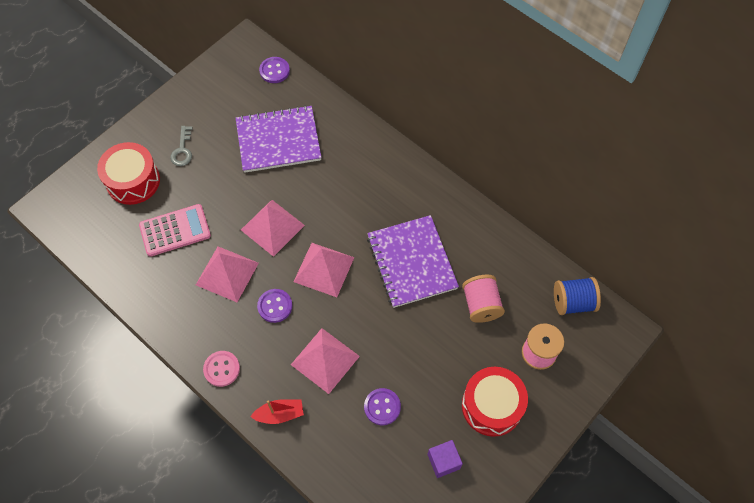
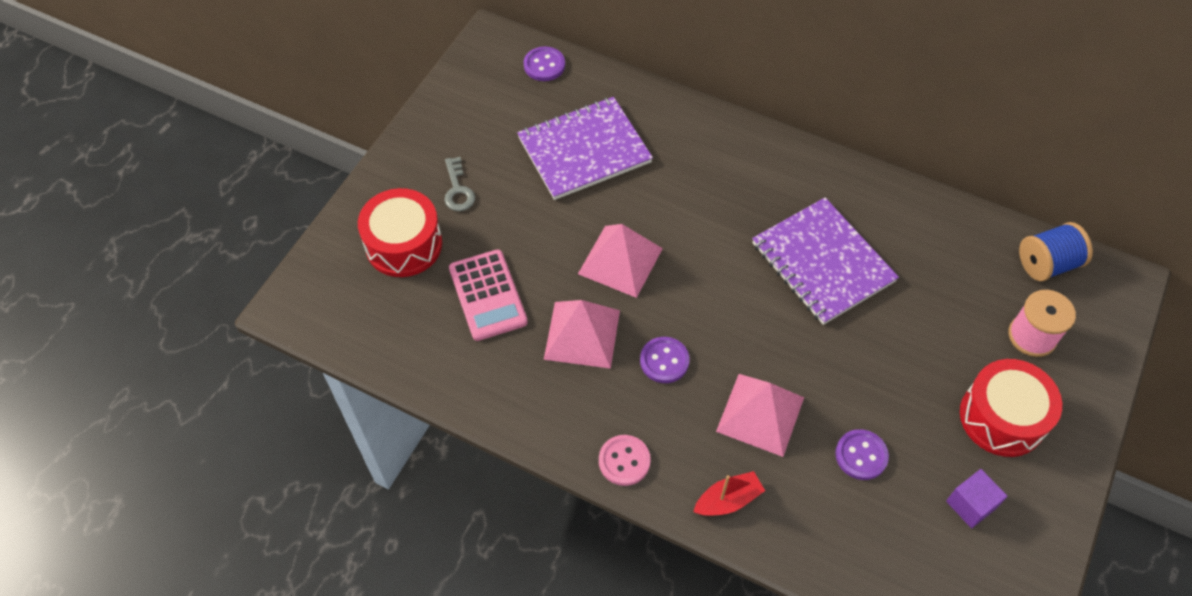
camera: 15 degrees left, 5 degrees down
(175, 230) = (488, 295): pink calculator -> pink calculator turned 105 degrees clockwise
(324, 269) = (711, 298): pink pyramid -> none
(481, 305) = (934, 294): pink spool -> none

